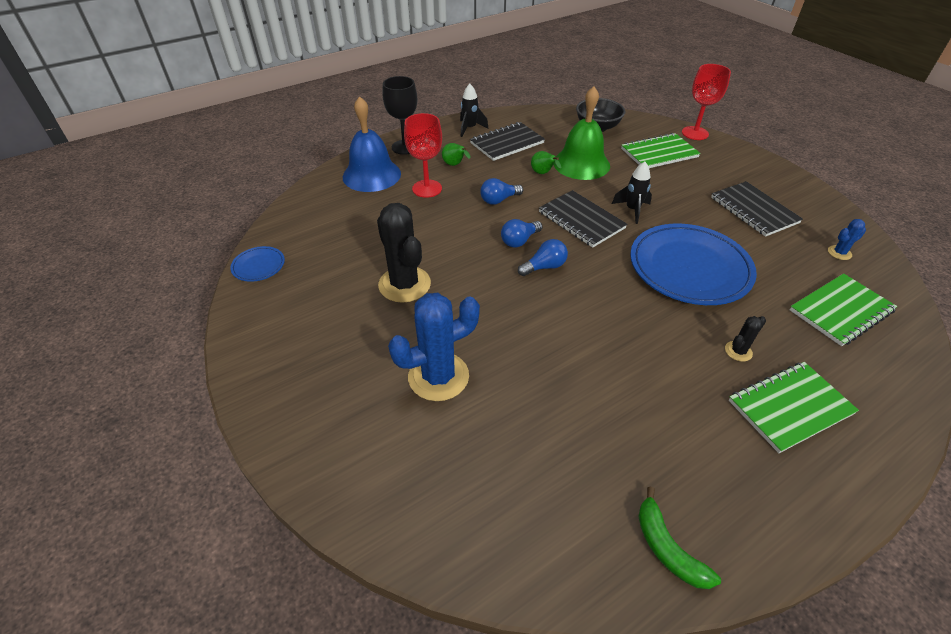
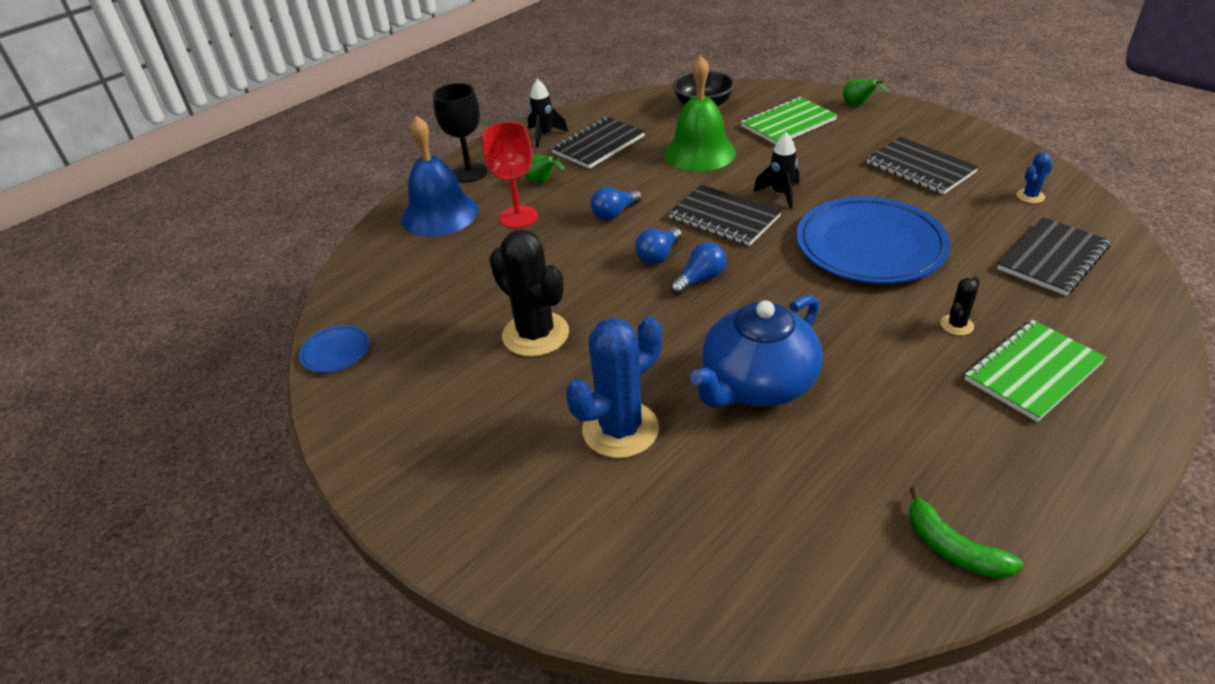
camera: 10 degrees left, 5 degrees down
(543, 173) = (657, 172): green pear -> green pear (858, 105)
(557, 364) = (757, 384): none -> blue teapot
(695, 133) = (822, 93): red goblet -> none
(840, 311) = (1052, 258): green notebook -> black notebook

